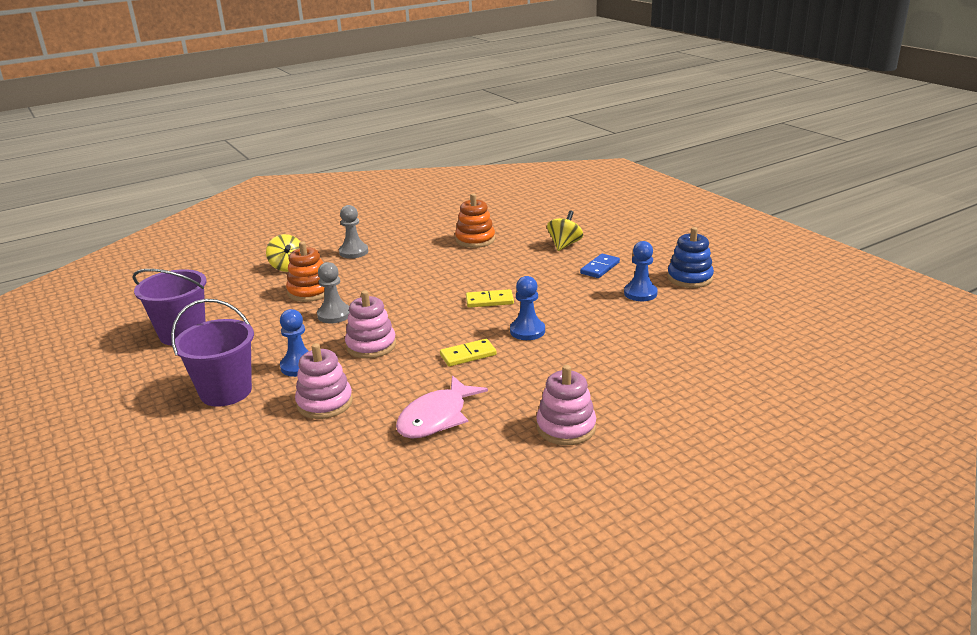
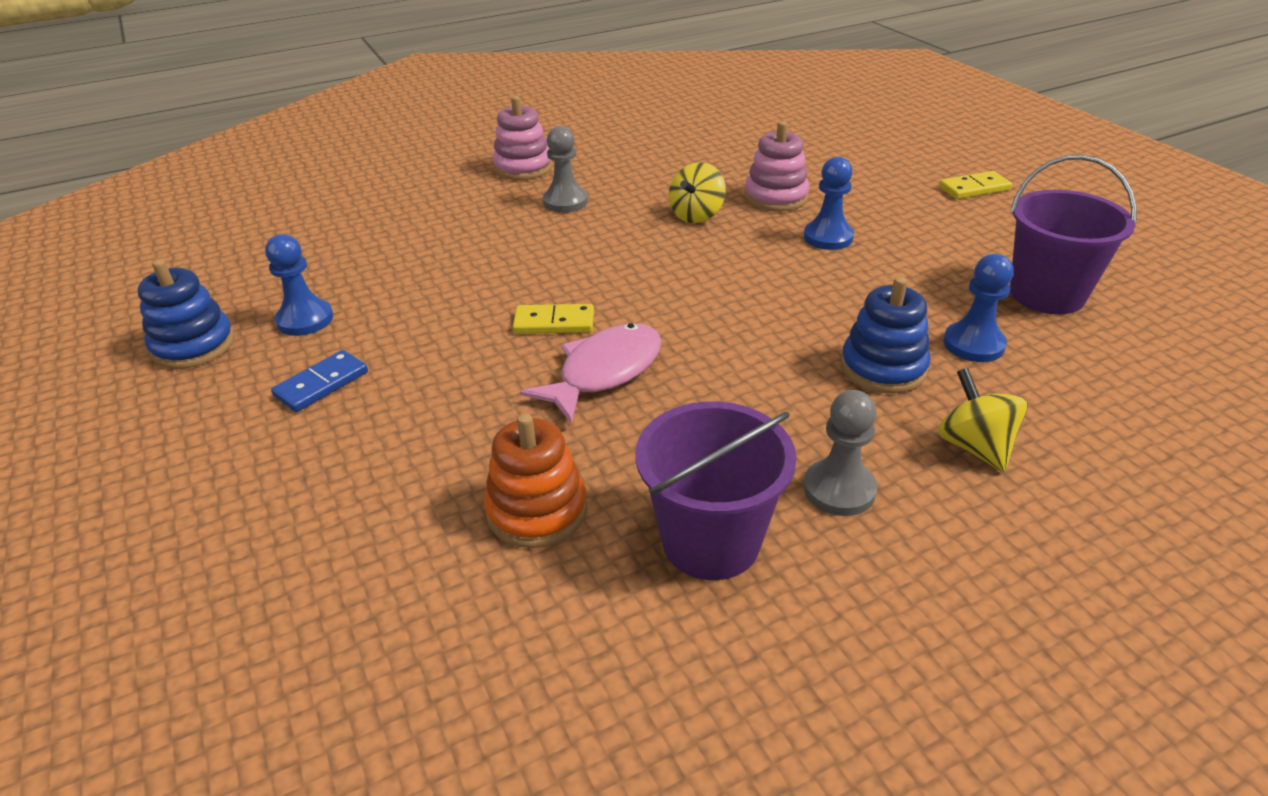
camera: 175 degrees left, 10 degrees up
(226, 391) = (903, 213): purple bucket -> purple bucket (711, 541)
(310, 291) = (883, 368): orange stacking toy -> blue stacking toy
(334, 315) = (813, 313): grey pawn -> grey pawn (565, 202)
(371, 345) = (738, 259): pink stacking toy -> none
(436, 417) = (650, 180): pink fish -> pink fish (604, 372)
(468, 355) = (606, 239): yellow domino -> yellow domino (974, 188)
(527, 331) = (516, 267): blue pawn -> blue pawn (973, 344)
(564, 245) = (339, 466): yellow spinning top -> yellow spinning top (696, 215)

